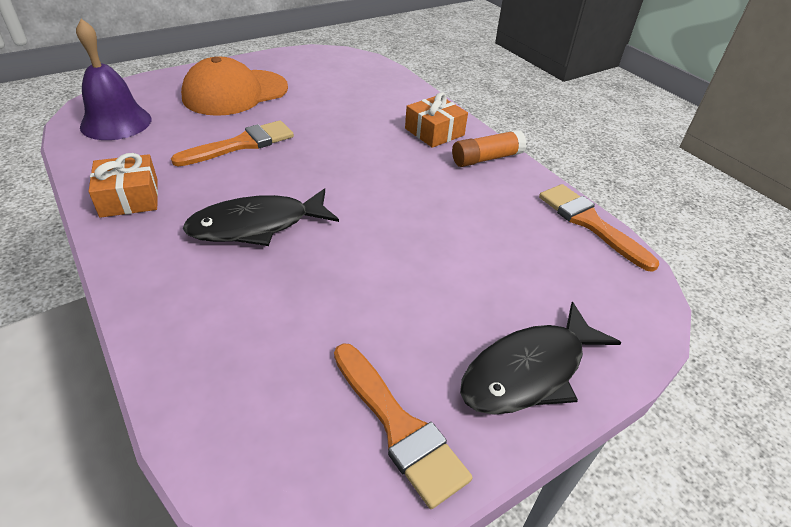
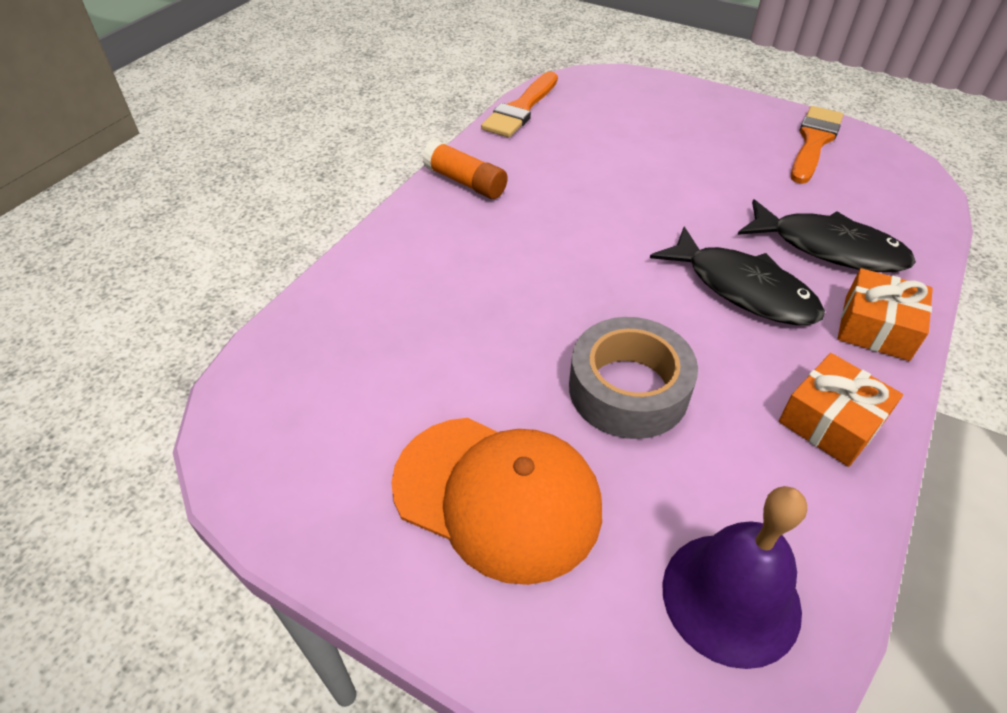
camera: 115 degrees left, 5 degrees up
(241, 144) = (628, 389): orange brush -> grey tape
(434, 132) = (438, 233): orange gift -> orange gift (876, 327)
(529, 371) = (712, 108): black fish -> black fish (829, 248)

